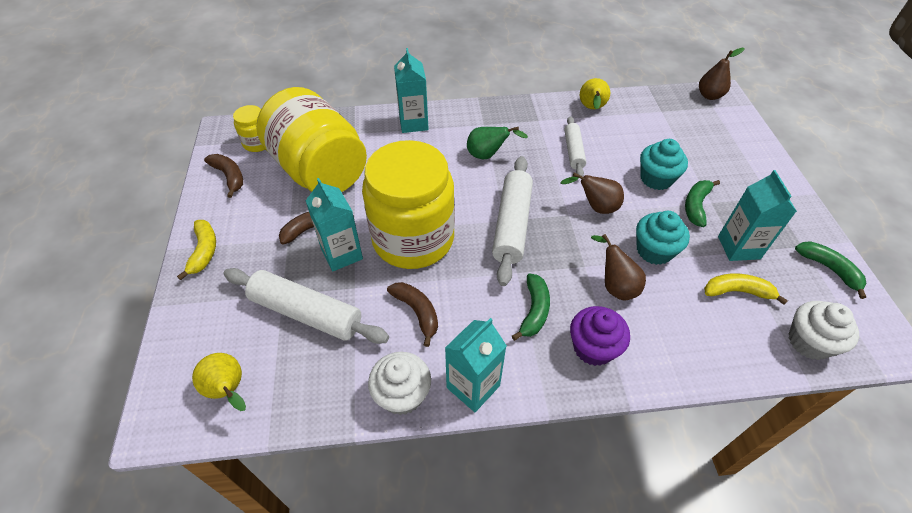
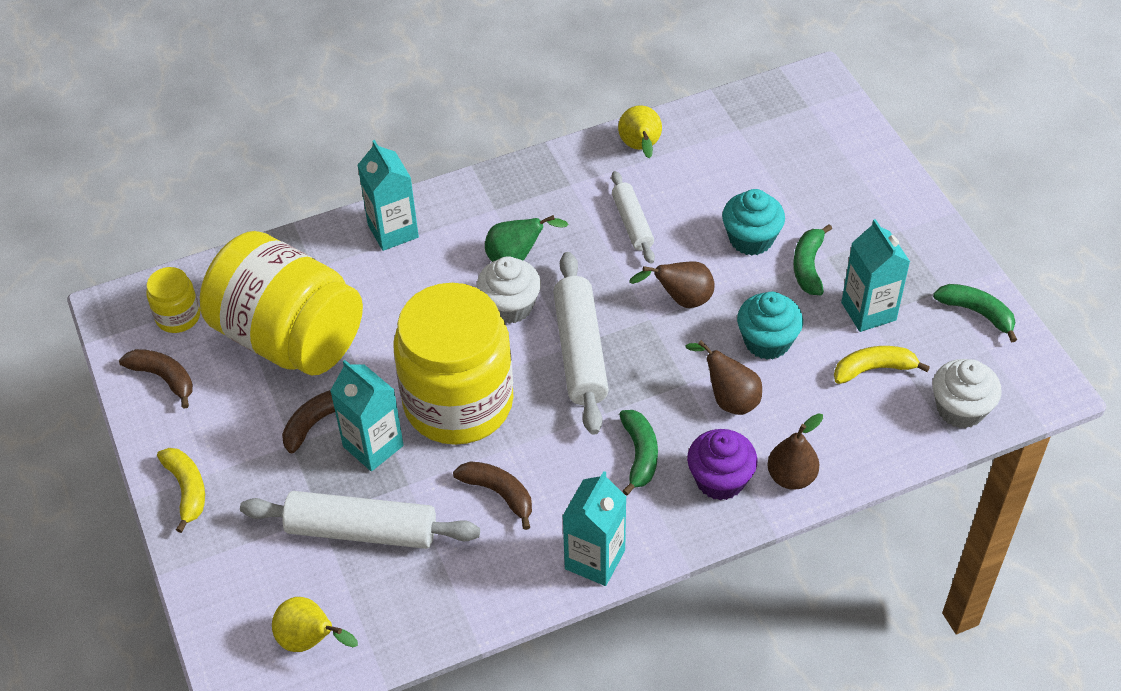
camera: 15 degrees left, 0 degrees up
(402, 394) = (516, 590): white cupcake -> white cupcake (510, 306)
(709, 96) = (800, 87): brown pear -> brown pear (791, 477)

